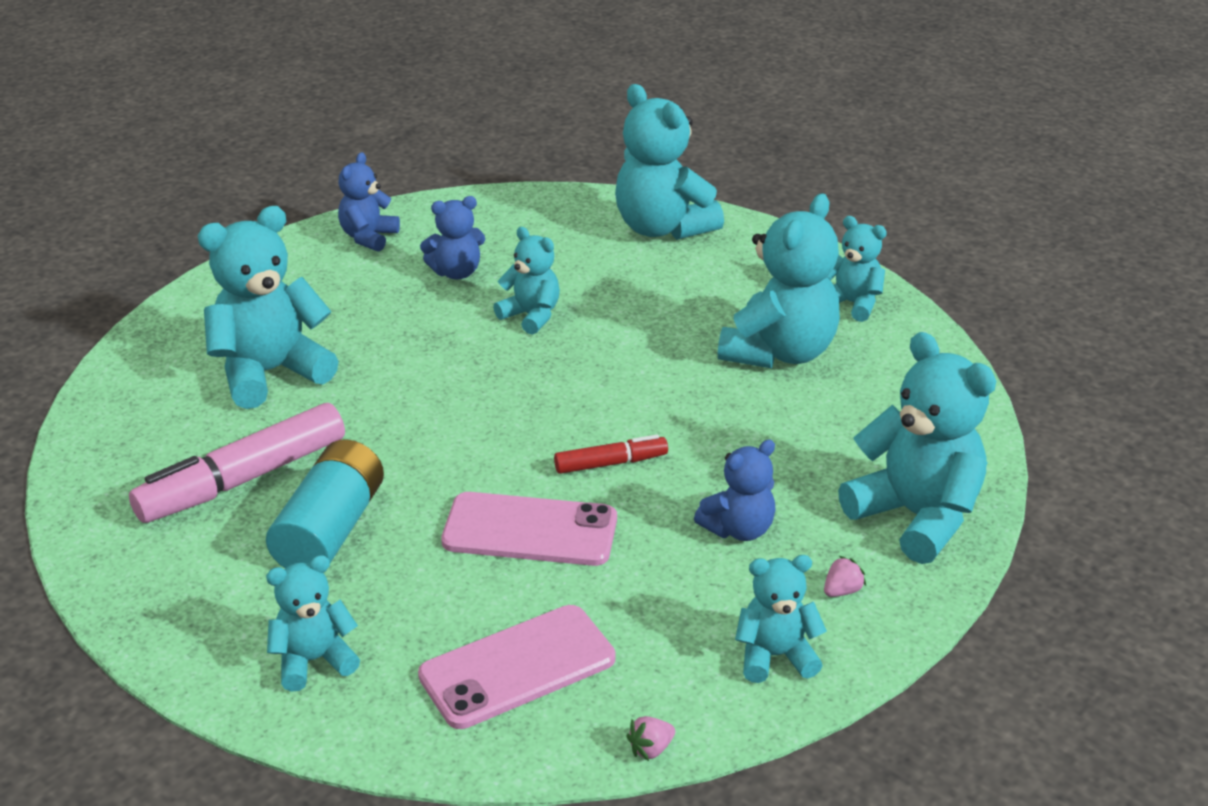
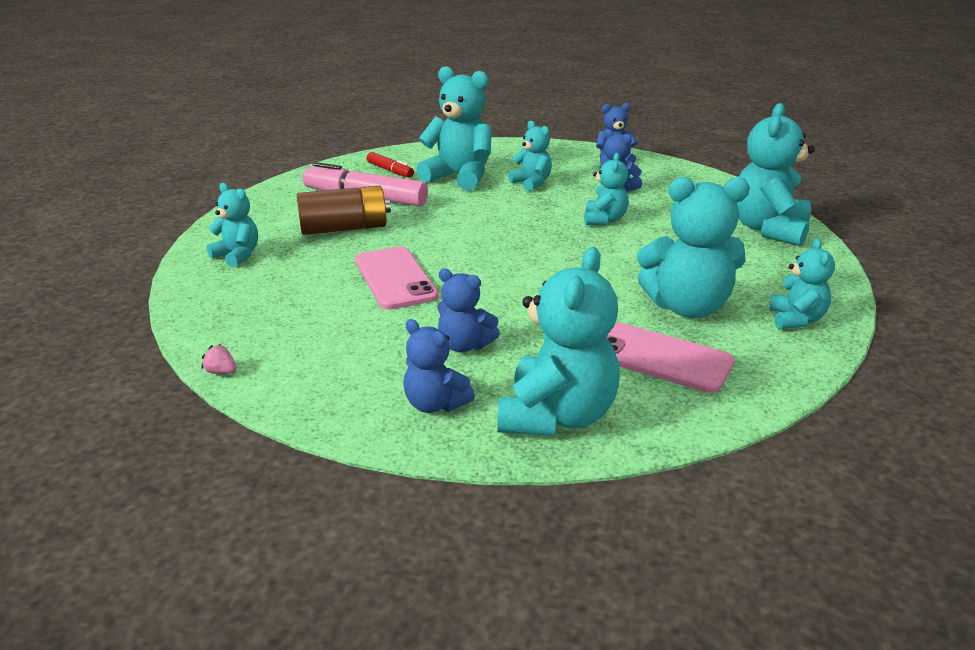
camera: 60 degrees right, 5 degrees down
(331, 530) = (344, 228): turquoise battery -> brown battery
(517, 667) = (269, 309): pink phone -> pink phone (660, 358)
(610, 463) = (486, 284): red marker -> red marker (390, 171)
(775, 656) = (341, 394): turquoise teddy bear -> turquoise teddy bear (531, 183)
(842, 591) = (435, 404): pink strawberry -> blue teddy bear

